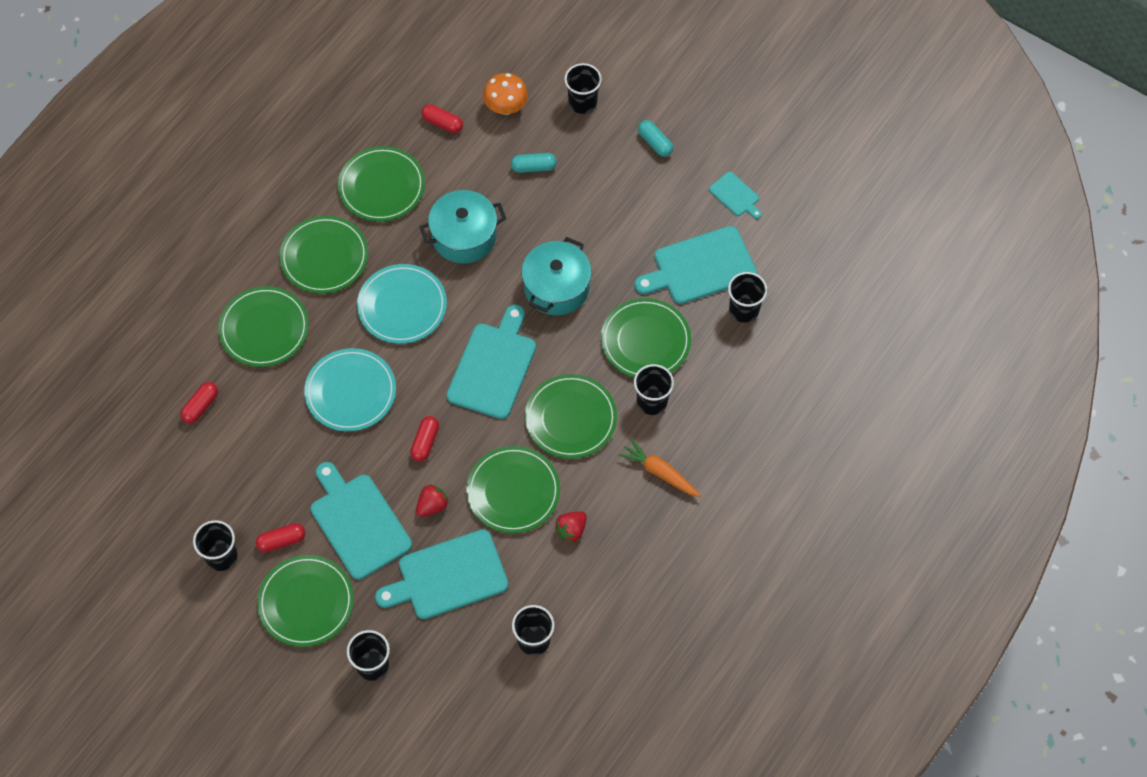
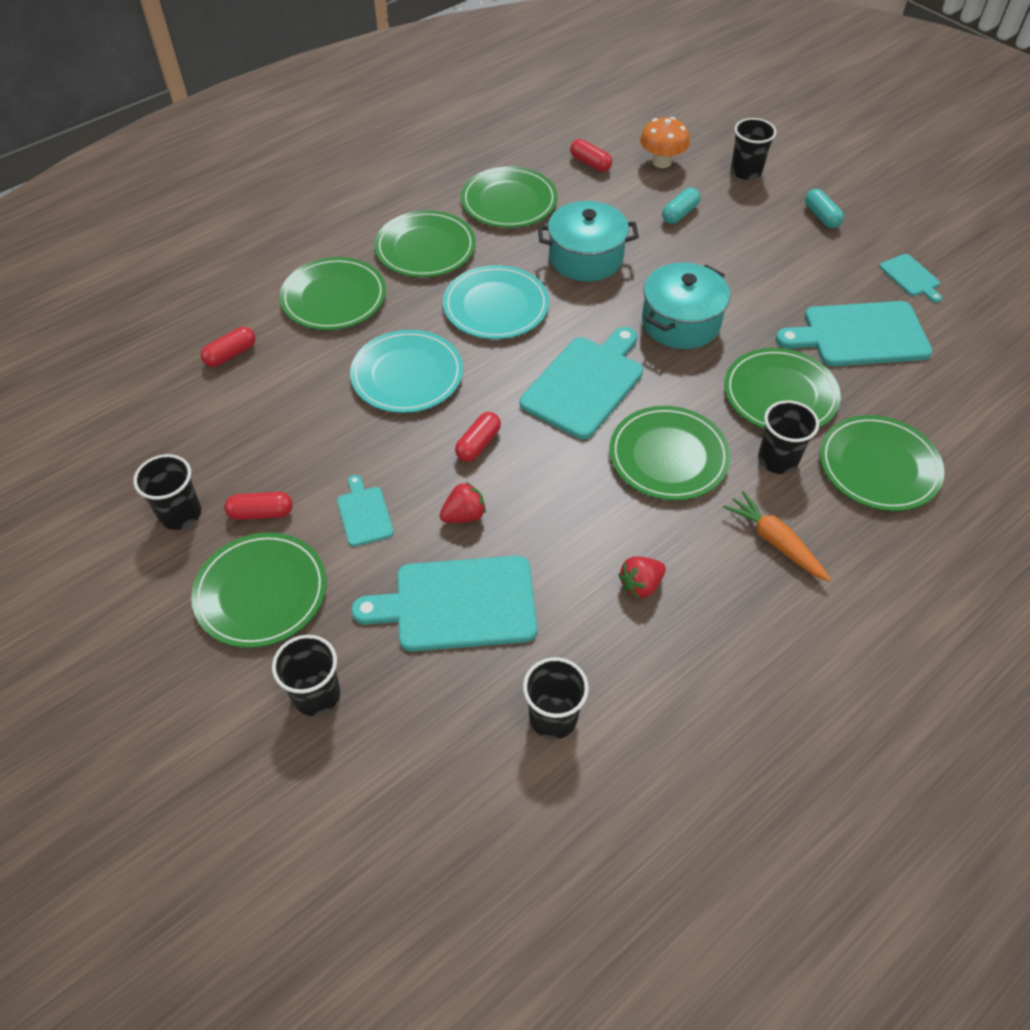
camera: 15 degrees right, 10 degrees down
(358, 522) = (364, 514): turquoise cutting board -> turquoise cutting board, size x0.50
(513, 491) = (574, 522): green plate -> green plate (878, 466)
(533, 167) = (679, 214): turquoise capsule -> turquoise capsule turned 60 degrees counterclockwise
(744, 310) = (911, 387): black cup -> none

